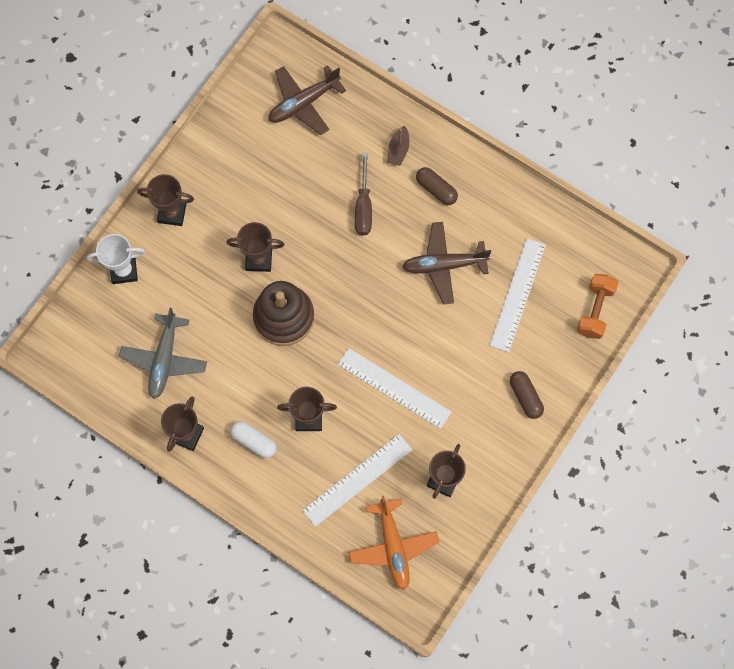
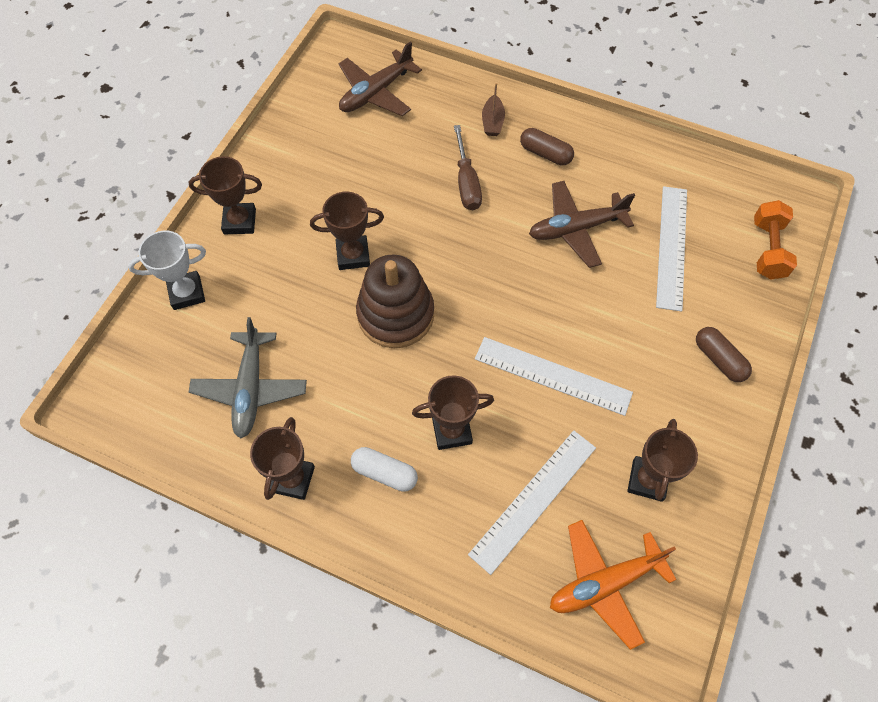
camera: 10 degrees left, 10 degrees down
(393, 546) = (604, 583): orange plane -> orange plane turned 90 degrees clockwise

